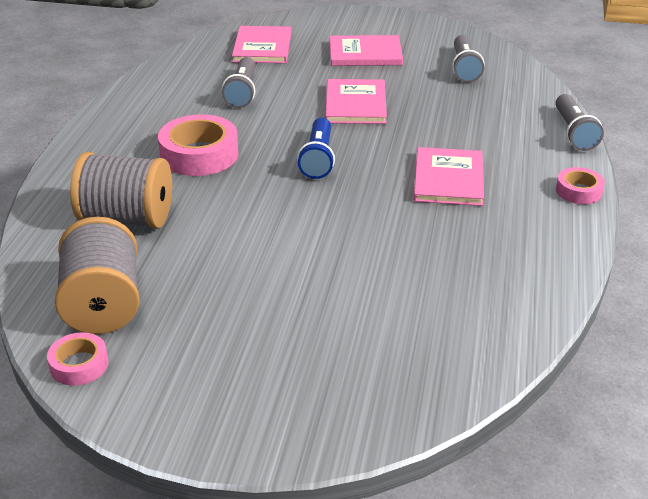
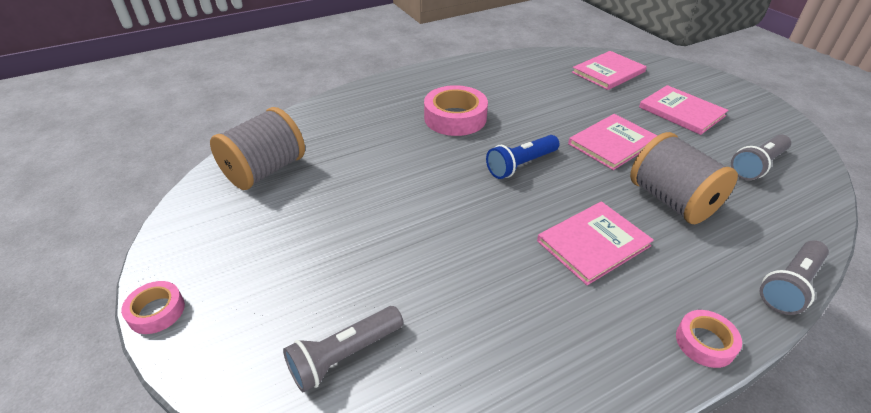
camera: 50 degrees right, 5 degrees up
(79, 365) = (200, 195): pink tape -> pink tape (156, 311)
(127, 218) = (357, 131): grey spool -> grey spool (671, 201)
(242, 92) = (546, 94): grey flashlight -> grey flashlight (345, 355)

